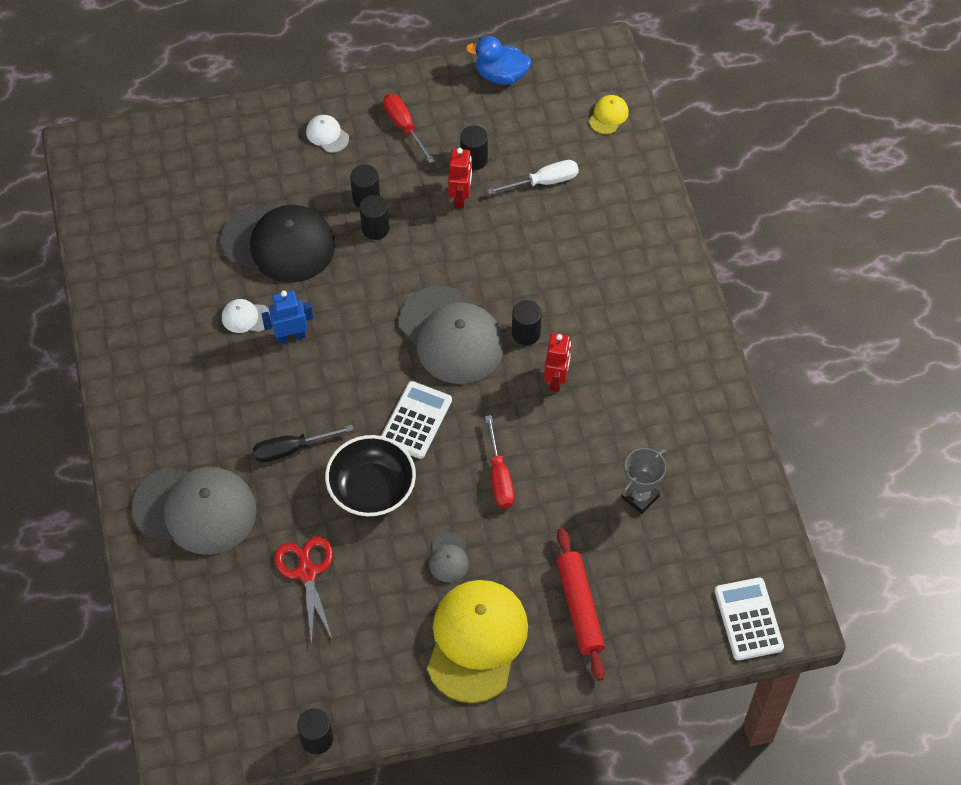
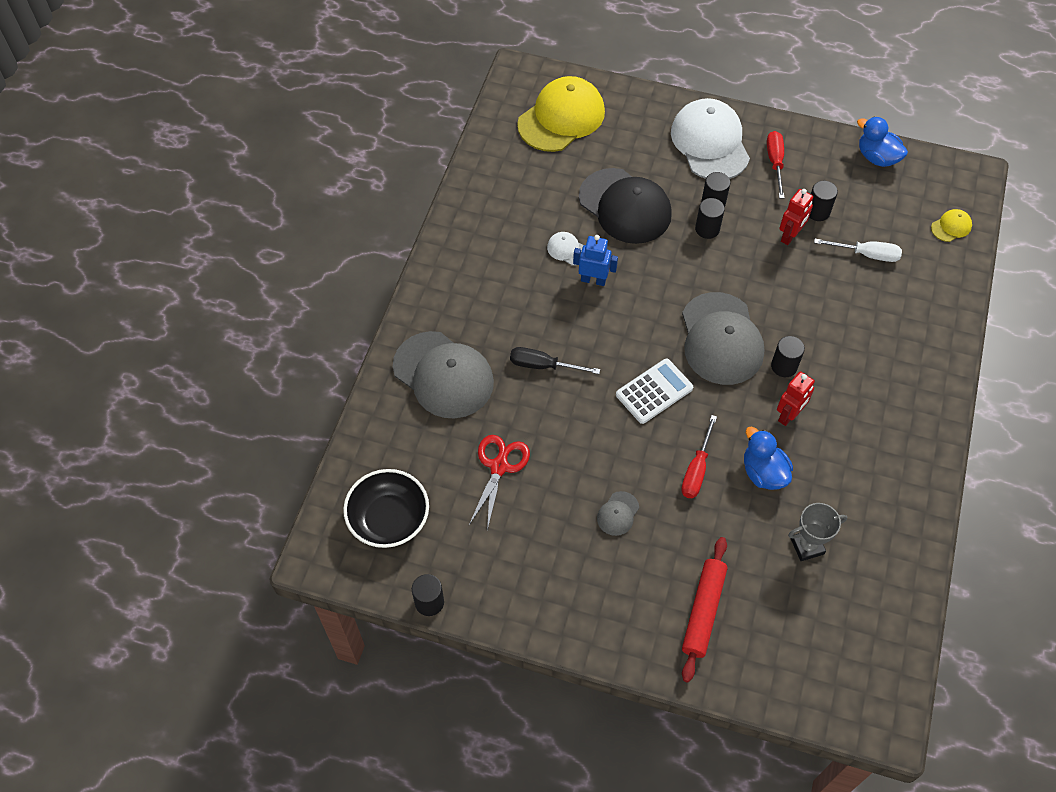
camera: 30 degrees right, 0 degrees up
(327, 135) = (710, 143): white cap -> white cap, size x2.35
(372, 489) = (588, 427): black bowl -> black bowl (389, 519)
(476, 641) = (601, 593): yellow cap -> yellow cap (561, 118)
(563, 447) = (763, 472): none -> blue duck
(748, 619) = (846, 700): white calculator -> none

